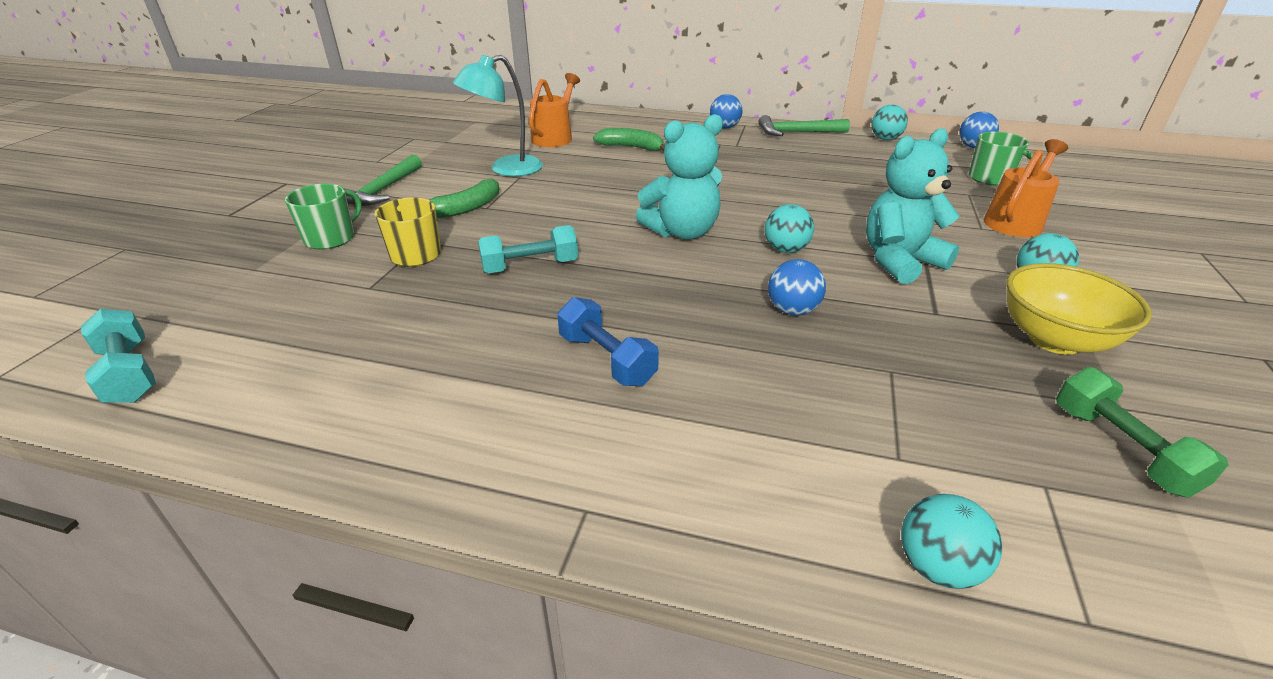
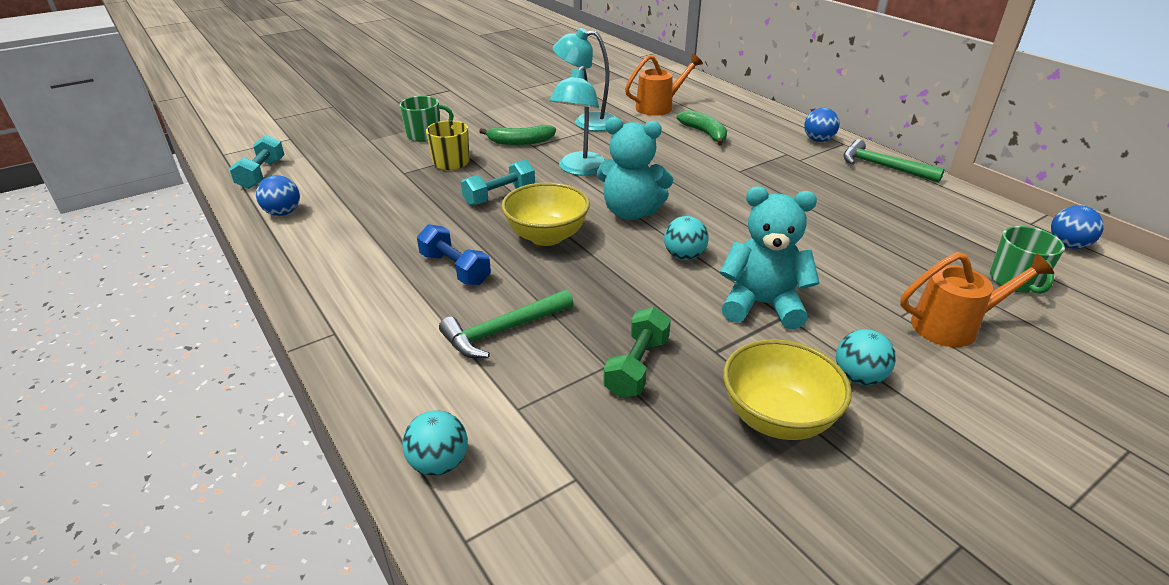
camera: 40 degrees right, 0 degrees up
(382, 190) = (492, 112): green hammer -> green hammer (503, 331)
(530, 267) = (499, 195): turquoise dumbbell -> turquoise dumbbell turned 60 degrees counterclockwise
(571, 213) = (579, 169): none -> turquoise lamp
(606, 359) = (455, 269): blue dumbbell -> blue dumbbell turned 45 degrees counterclockwise
(644, 284) = (546, 236): none -> yellow bowl
(792, 310) = (611, 297): blue ball -> blue ball (283, 213)
(885, 139) = (971, 202): turquoise ball -> none
(1120, 449) = (672, 499): green dumbbell -> green dumbbell (637, 366)

